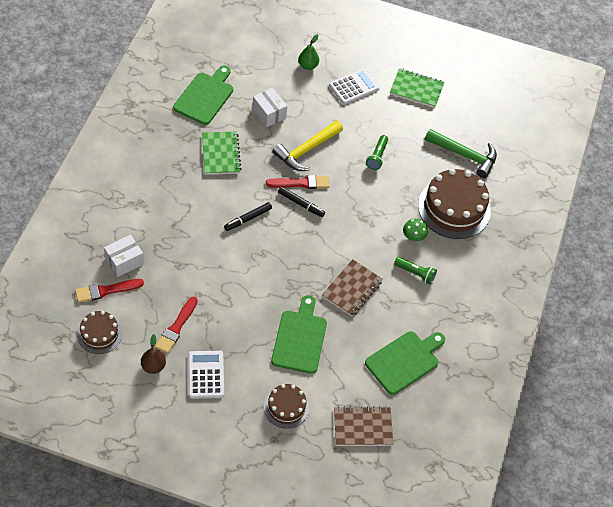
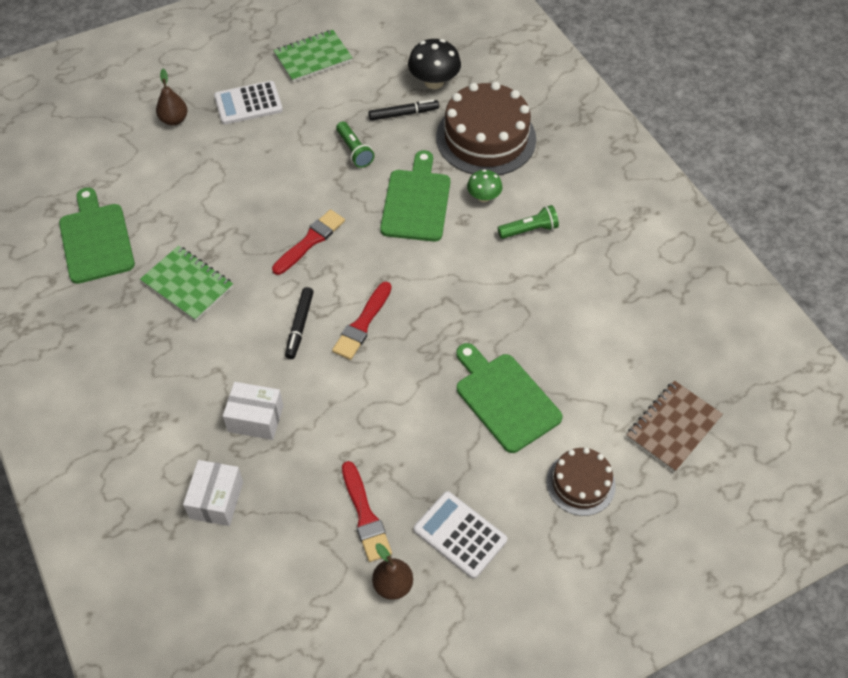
camera: 40 degrees left, 0 degrees up
(99, 334) = (287, 612): brown cake -> none
(106, 290) = (234, 554): red brush -> red brush (362, 324)
(269, 113) = (190, 199): white box -> white box (255, 418)
(301, 204) = (336, 262): black marker -> black marker (403, 114)
(306, 150) = (276, 203): yellow hammer -> none
(308, 65) = (174, 120): green pear -> brown pear
(352, 289) = (491, 300): brown notebook -> none
(354, 87) = (248, 103): white calculator -> white calculator turned 120 degrees counterclockwise
(404, 361) = (626, 323): green cutting board -> green cutting board (416, 202)
(464, 155) = (434, 82): green hammer -> black mushroom

